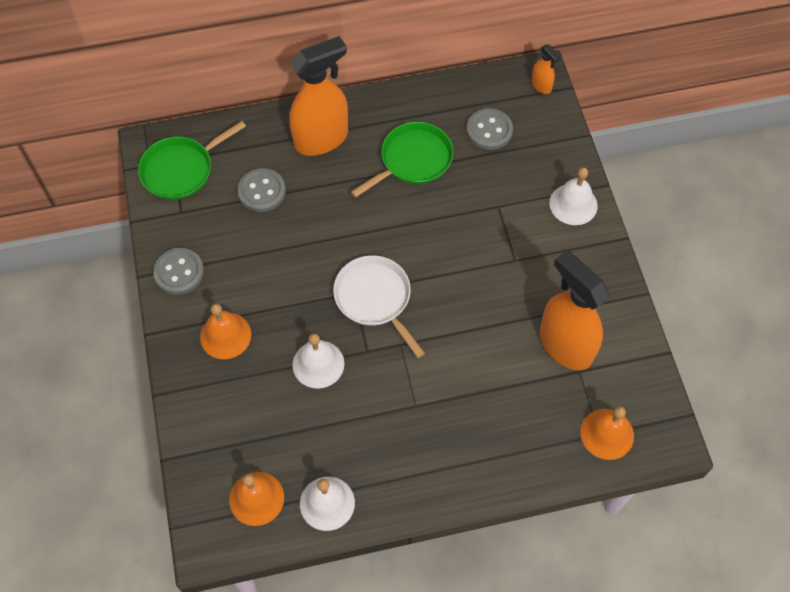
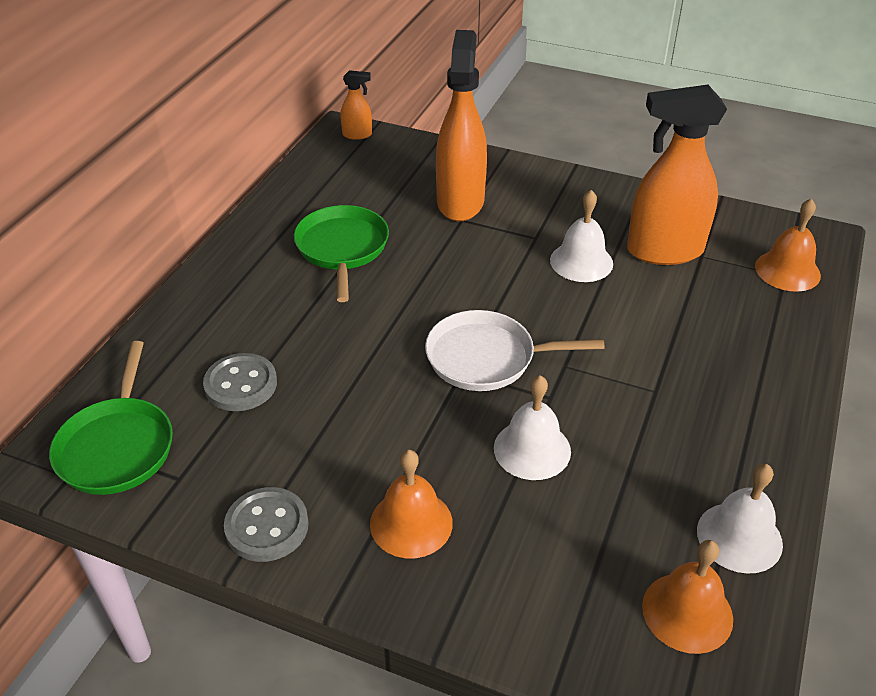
camera: 55 degrees left, 20 degrees down
(321, 139) = (232, 301): orange spray bottle -> orange spray bottle (460, 202)
(489, 130) = (368, 185): grey button -> none
(573, 204) = (508, 175): white bell -> white bell (581, 261)

